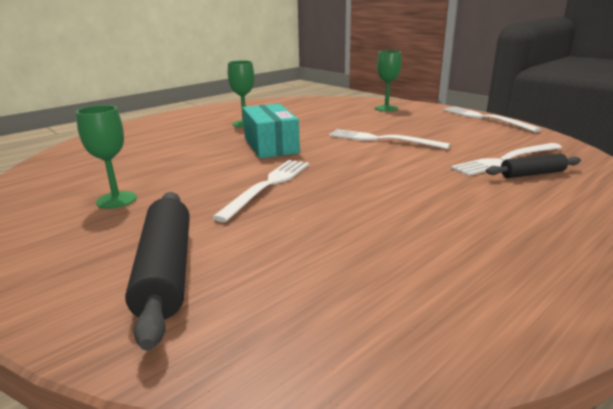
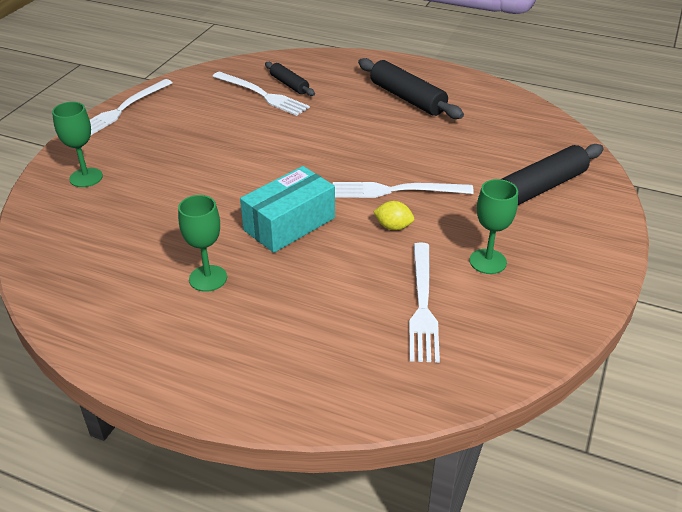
camera: 115 degrees left, 15 degrees up
(218, 175) = (393, 227): none -> yellow lemon
(382, 139) = (232, 158): white fork -> white fork (422, 305)
(479, 236) = (407, 98): none -> black rolling pin

